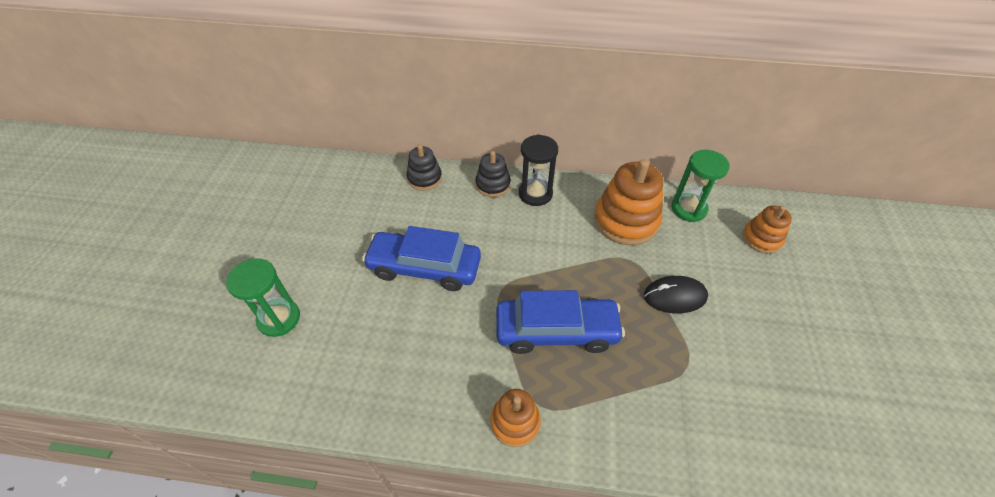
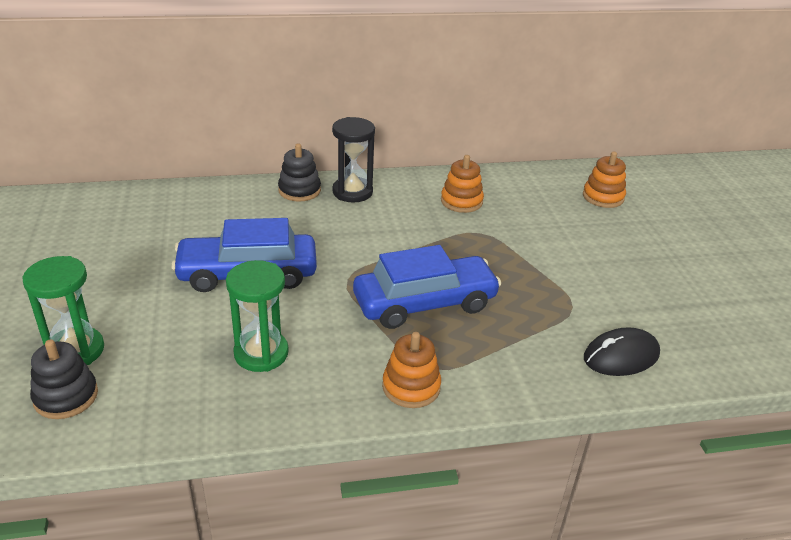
camera: 20 degrees left, 15 degrees down
(424, 178) = (213, 195): black stacking toy -> black stacking toy (66, 396)
(626, 221) = (461, 201): orange stacking toy -> orange stacking toy, size x0.58
(674, 296) = (537, 255): black mouse -> black mouse (621, 356)
(688, 209) = (522, 183): green hourglass -> green hourglass (261, 353)

